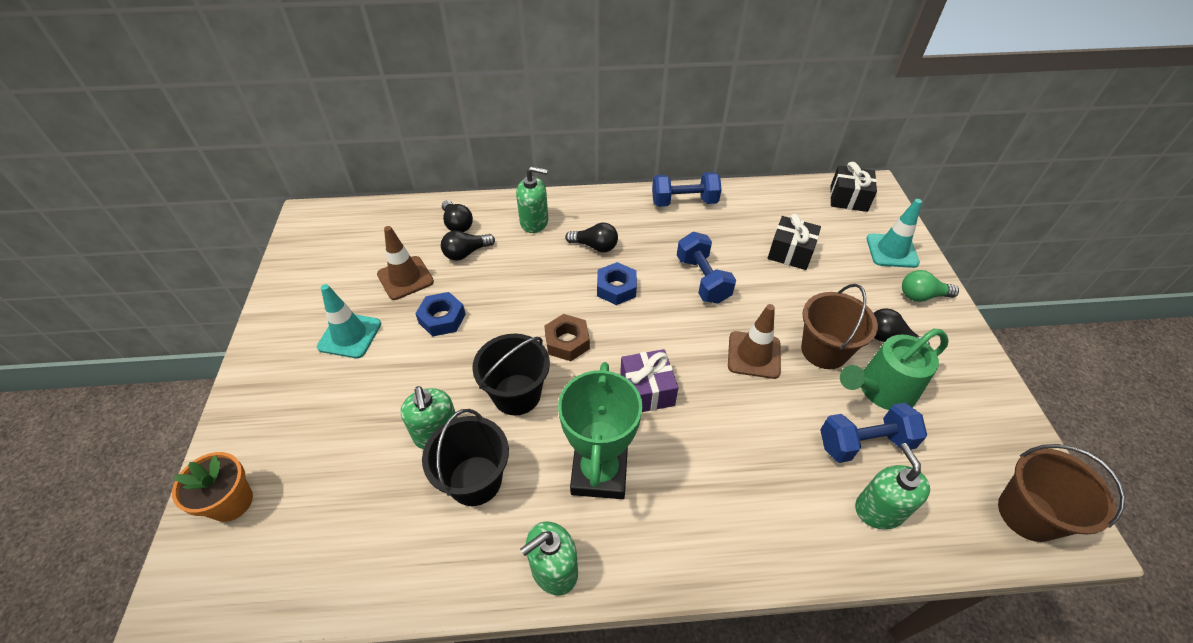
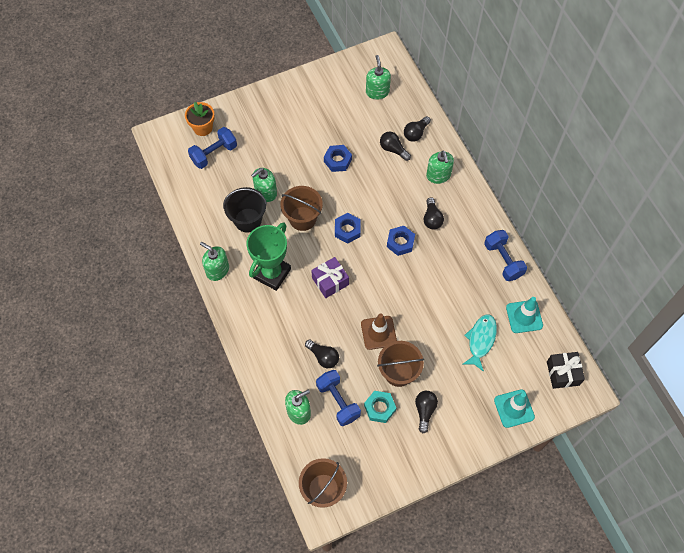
camera: 70 degrees right, 15 degrees up
(350, 335) = (308, 122): turquoise traffic cone -> turquoise traffic cone (524, 316)
(363, 242) = (377, 92): none -> green soap dispenser
(405, 278) = (359, 127): brown traffic cone -> none
(517, 394) = (302, 218): black bucket -> brown bucket
(567, 342) = (347, 230): brown nut -> blue nut
(599, 472) = (272, 273): green trophy -> green trophy turned 45 degrees counterclockwise
(702, 279) = (429, 290): blue dumbbell -> blue dumbbell (214, 154)
(780, 440) = (323, 357): none -> black light bulb
(790, 252) = (480, 340): black gift -> turquoise fish
(880, 390) = (379, 408): green watering can -> turquoise nut
(921, 296) = (474, 430): green light bulb -> none

